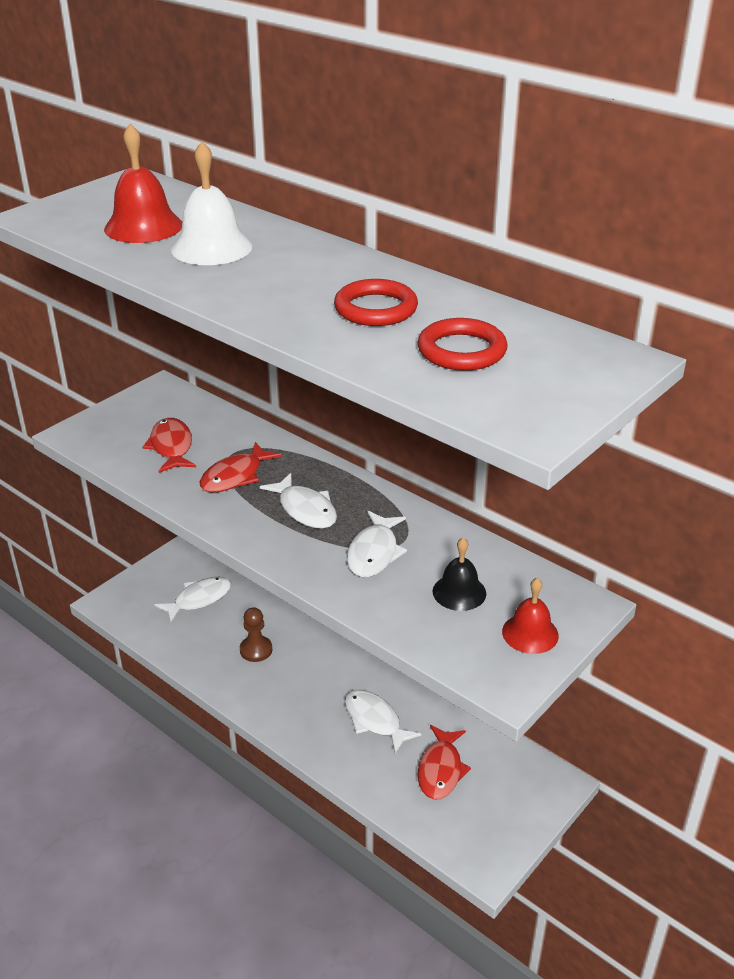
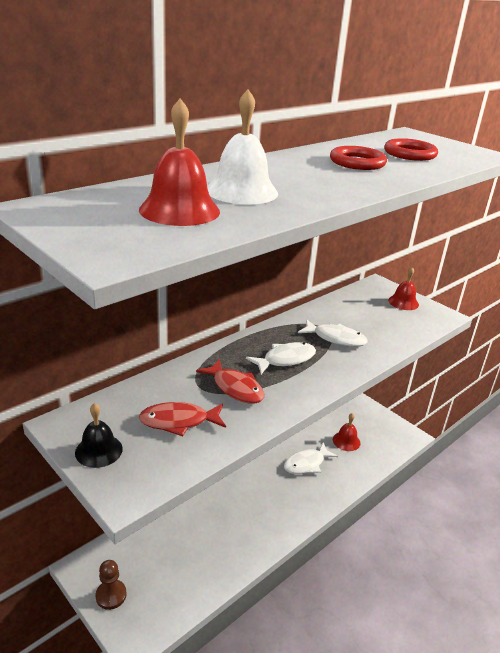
camera: 85 degrees left, 5 degrees down
(199, 599) = (156, 557): white fish -> none
(256, 650) = (229, 521): brown pawn -> brown pawn (111, 595)
(440, 770) = (346, 441): red fish -> red bell
(459, 592) = (372, 316): black bell -> black bell (98, 450)

